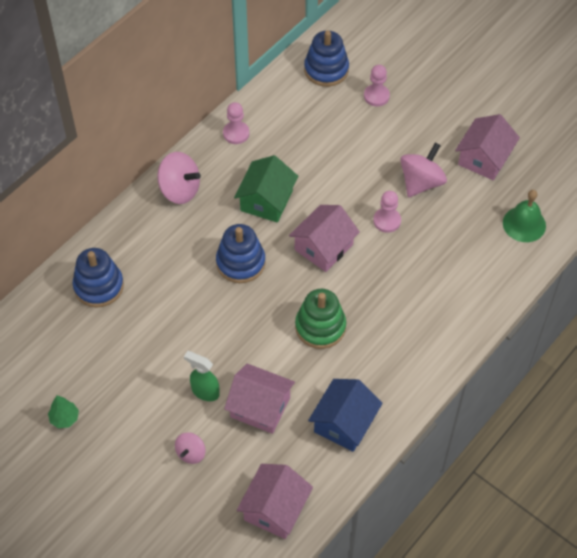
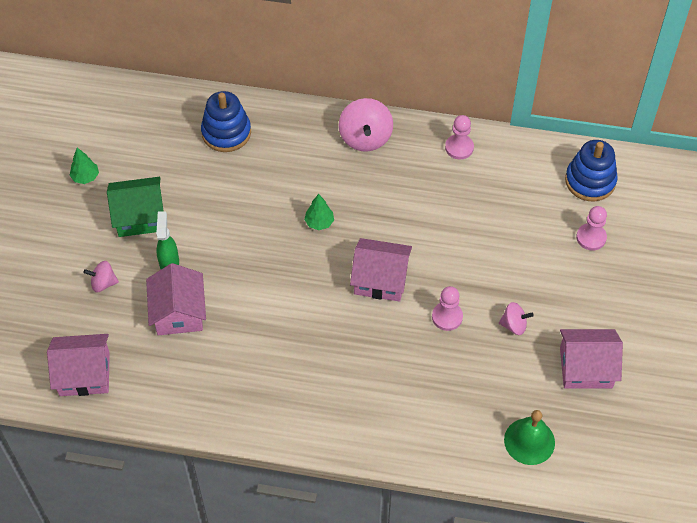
camera: 60 degrees right, 0 degrees up
(240, 262) = (319, 222): blue stacking toy -> green tree
(266, 200) = (401, 208): green house -> green house (140, 216)
(320, 327) = (291, 319): green stacking toy -> none
(344, 423) = (201, 387): blue house -> none
(421, 182) = (514, 325): pink spinning top -> pink spinning top, size x0.57

